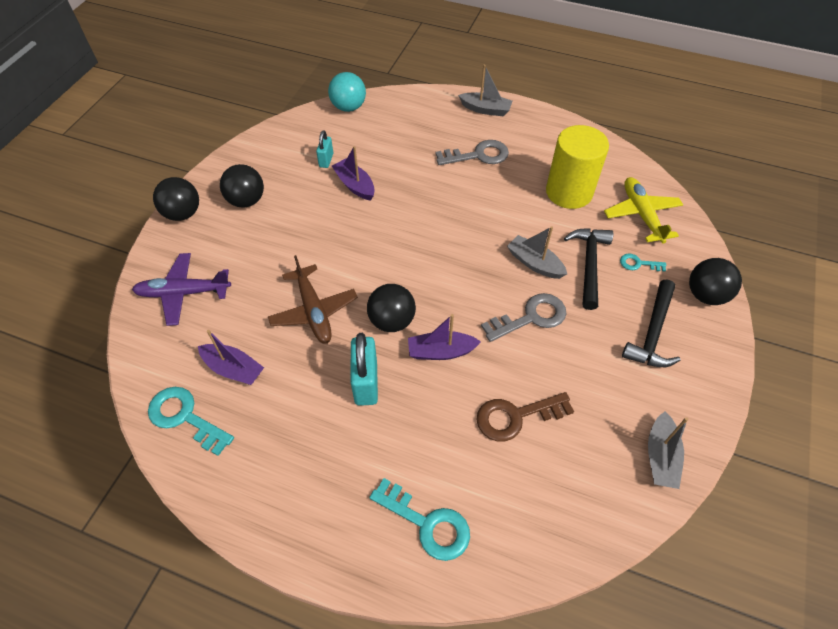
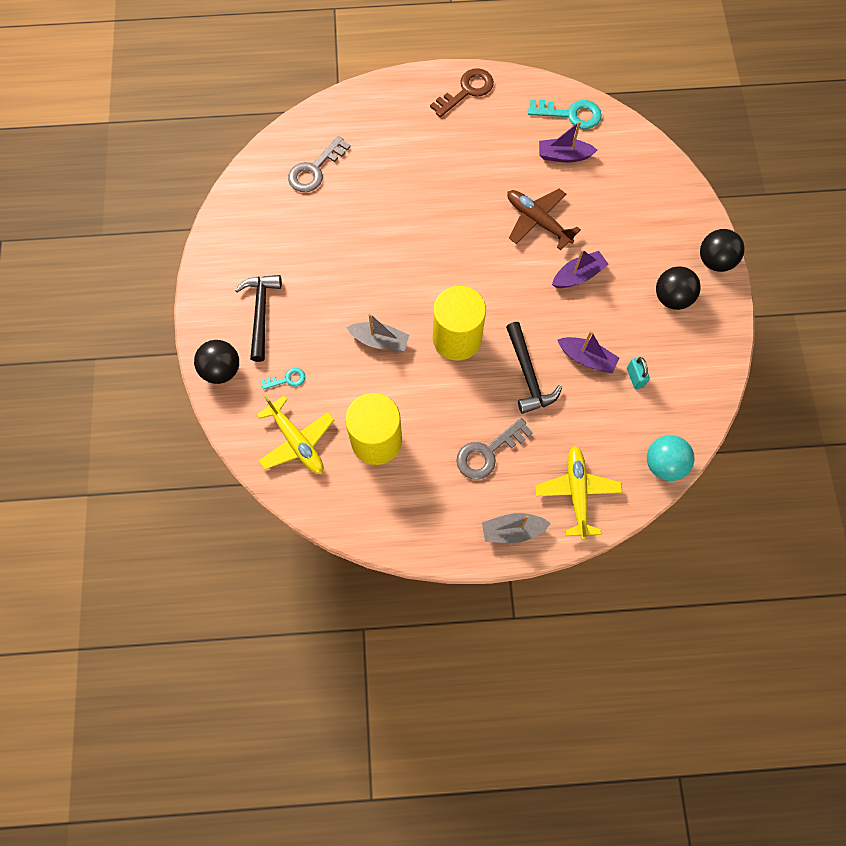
camera: 155 degrees right, 15 degrees up
(184, 293) = (648, 193): purple plane -> none
(366, 383) = (464, 184): turquoise padlock -> none
(392, 321) = (472, 238): black ball -> none
(424, 113) = (577, 493): none -> yellow plane
(427, 523) = (376, 119): turquoise key -> none
(441, 351) = (421, 229): purple boat -> purple boat (578, 275)
(459, 239) = (457, 338): none -> yellow cylinder
(515, 416) = (346, 204): brown key -> brown key (467, 91)
(531, 317) = (363, 286): grey key -> grey key (315, 170)
(589, 264) = (331, 360): black hammer -> black hammer (528, 375)
(660, 456) = (236, 217): grey boat -> none

